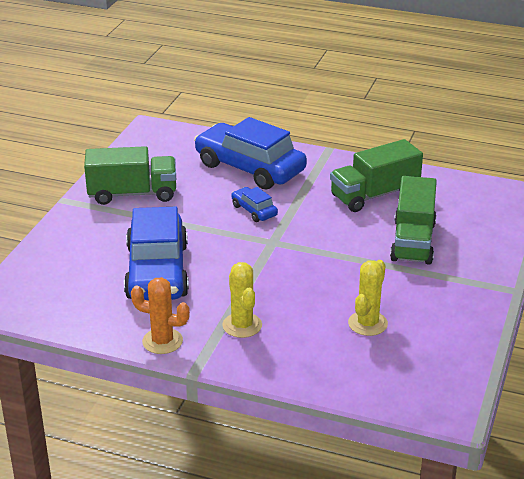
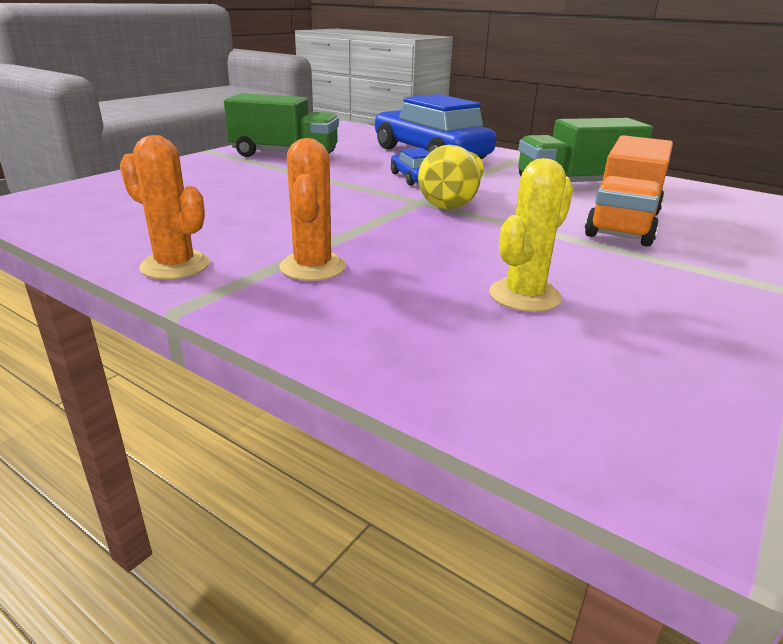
camera: 15 degrees right, 5 degrees down
(157, 271) = (247, 205): blue car -> none
(242, 325) = (312, 267): yellow cactus -> orange cactus
(294, 237) = (451, 201): none -> yellow vase
(413, 241) = (623, 224): green truck -> orange truck

